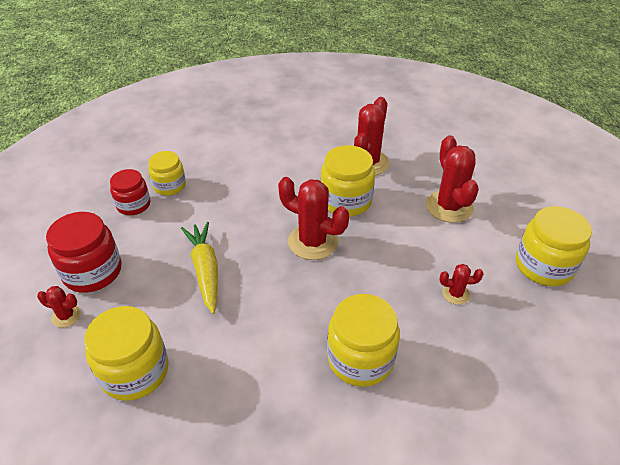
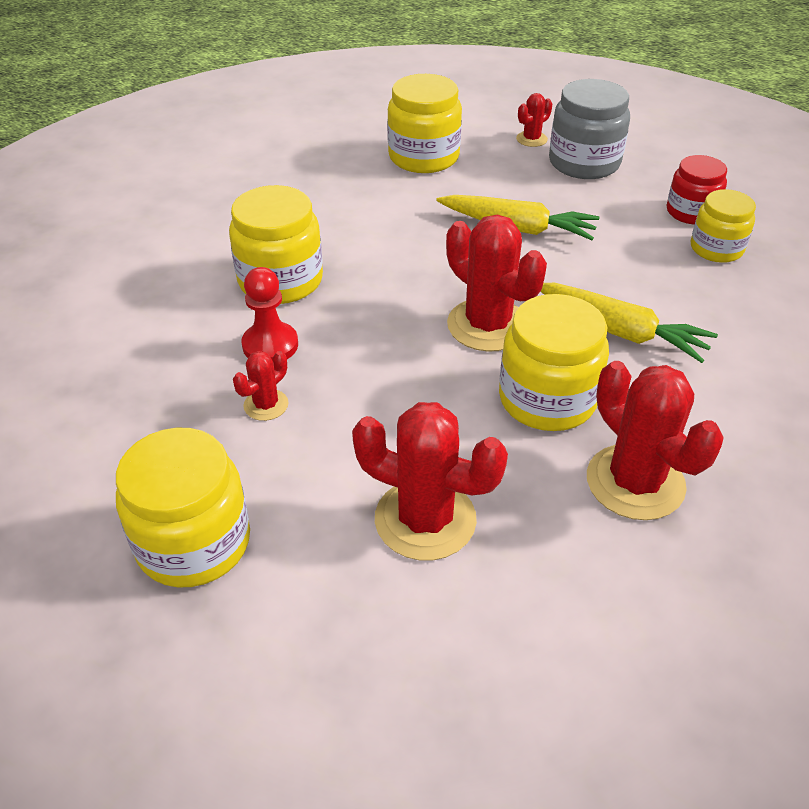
camera: 125 degrees right, 0 degrees up
(92, 272) = (584, 163): red jar -> grey jar
(274, 196) = (620, 331): none -> yellow carrot
(313, 242) = (487, 325): red cactus -> red cactus turned 75 degrees clockwise
(417, 322) = (270, 345): none -> red pawn

